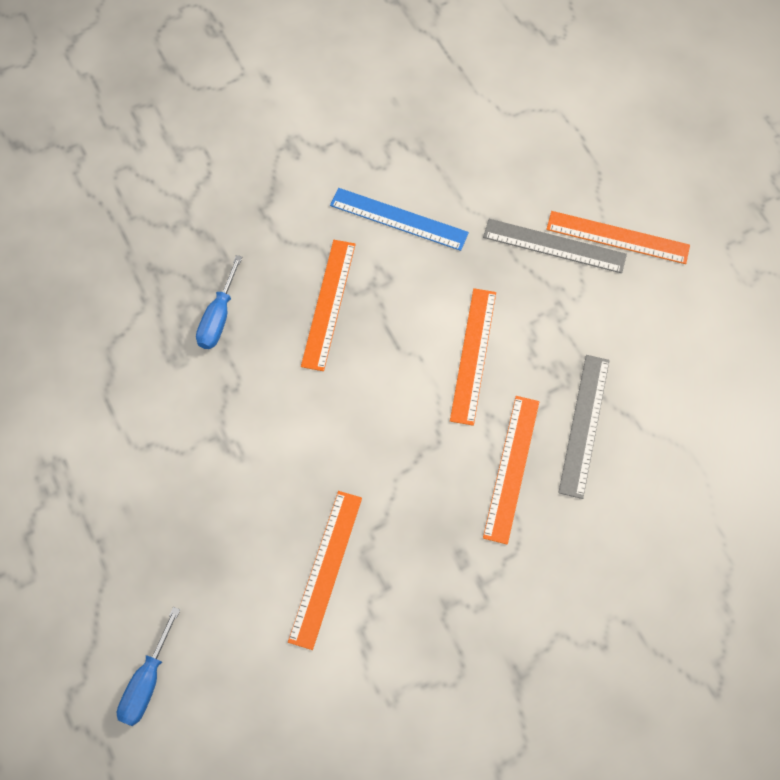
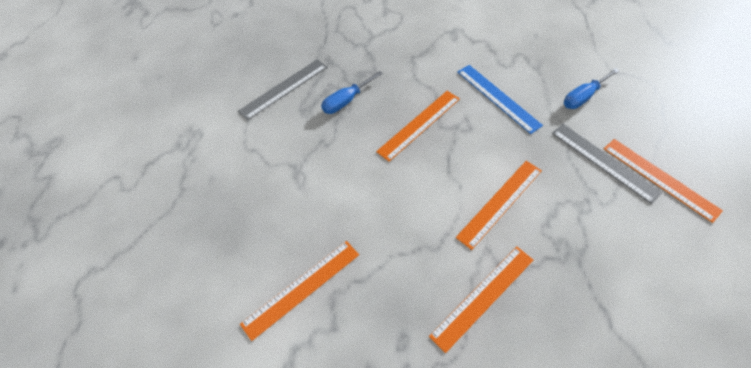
camera: 35 degrees right, 10 degrees down
(147, 682) = (136, 292): blue screwdriver -> blue screwdriver (583, 97)
(584, 425) = (561, 297): grey ruler -> grey ruler (284, 88)

